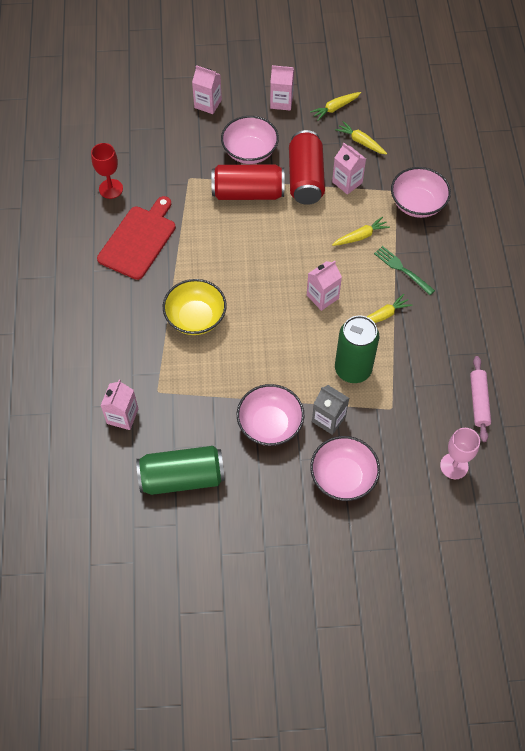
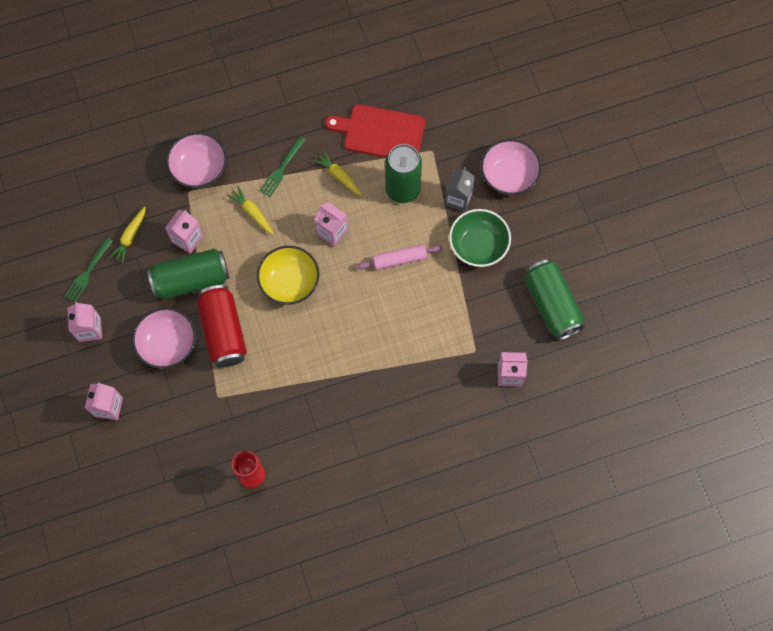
camera: 105 degrees left, 10 degrees up
(139, 240) = (310, 423): red cutting board -> red cutting board (380, 133)
(195, 317) = (387, 340): yellow bowl -> yellow bowl (289, 282)
(270, 424) = (478, 245): pink bowl -> green bowl
(305, 178) = (191, 280): red can -> green can
(335, 108) = (88, 272): yellow carrot -> green fork
(454, 466) = (471, 93): pink goblet -> none
(478, 401) = (404, 84): pink rolling pin -> pink rolling pin (399, 259)

